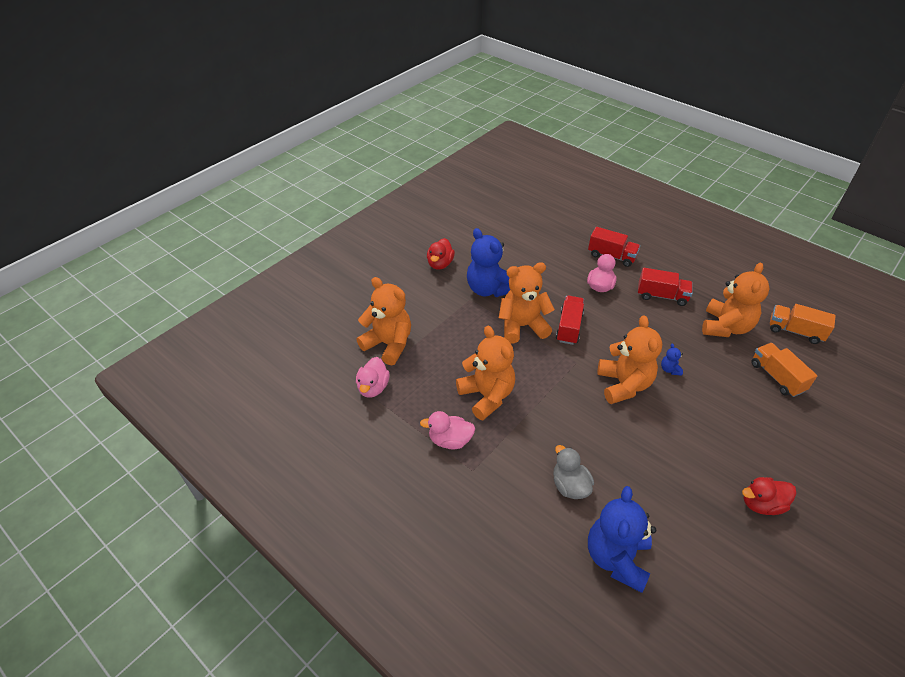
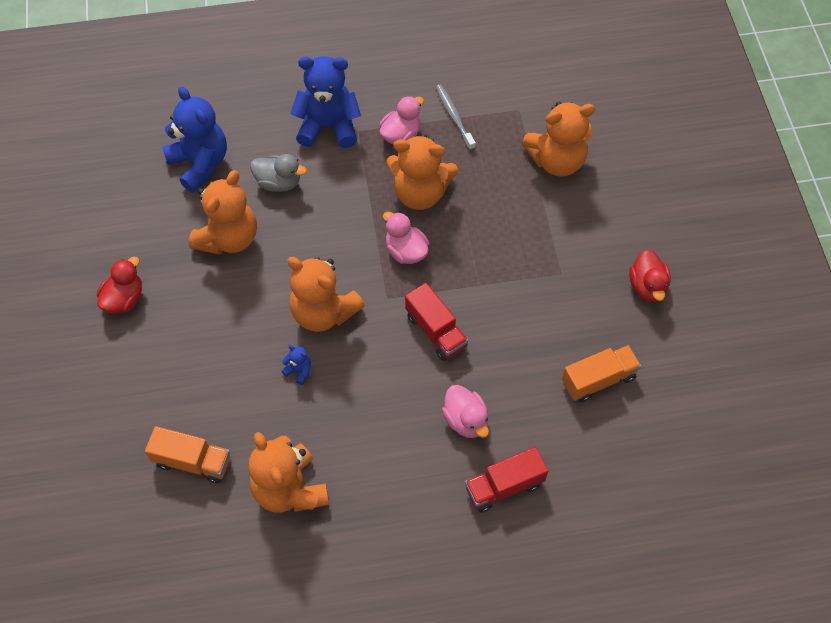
camera: 130 degrees right, 15 degrees up
(373, 387) = (511, 118): pink duck -> pink duck (406, 251)
(402, 420) = (454, 117): none -> grey toothbrush
(440, 264) = (647, 287): red duck -> red duck turned 150 degrees counterclockwise
(488, 289) = (561, 302): blue teddy bear -> blue teddy bear (328, 126)
(522, 326) = (477, 289): orange teddy bear -> orange teddy bear (228, 238)
(662, 296) = (391, 472): red truck -> none
(795, 331) = (213, 558): orange truck -> orange truck (598, 380)

